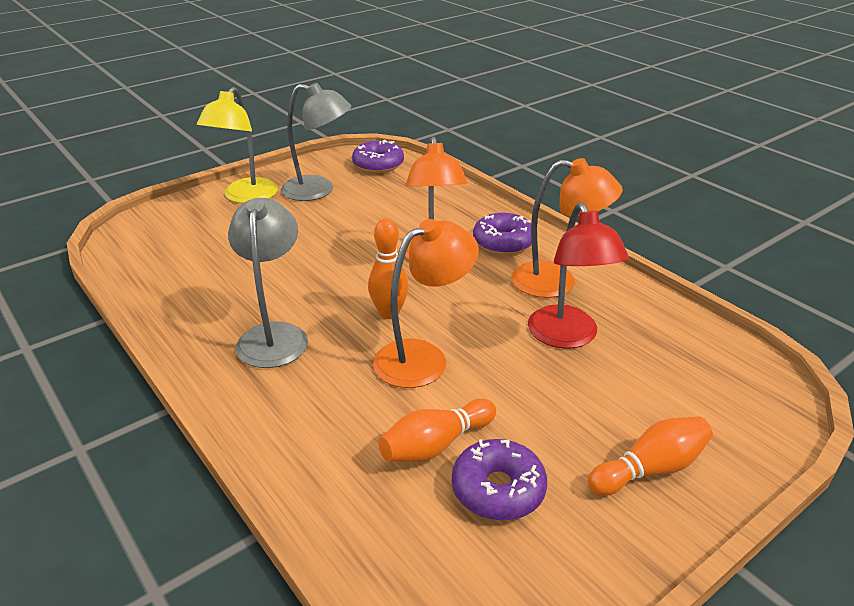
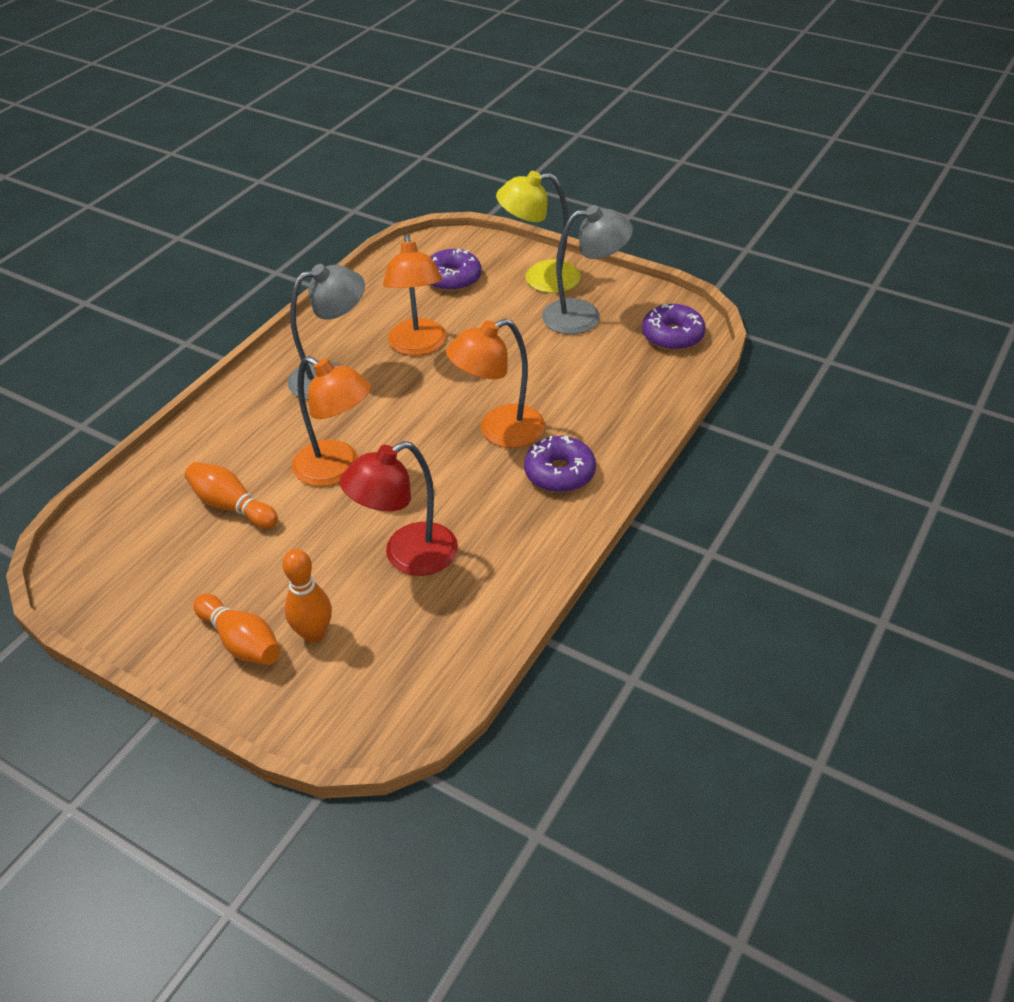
camera: 70 degrees right, 10 degrees up
(318, 190) = (584, 316): grey lamp -> grey lamp turned 90 degrees counterclockwise
(389, 313) = (392, 430): orange bowling pin -> orange bowling pin (314, 634)
(498, 489) = (194, 552): purple donut -> purple donut (452, 278)
(557, 282) = (502, 530): orange lamp -> orange lamp (418, 346)

